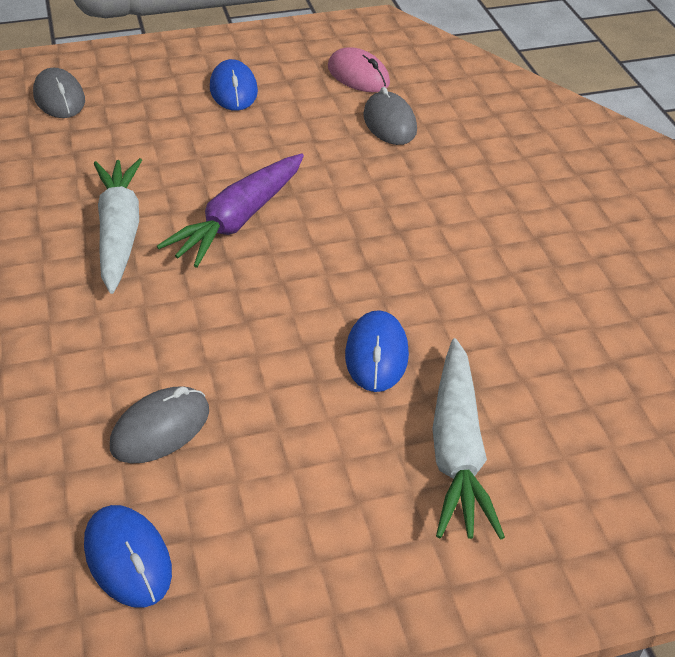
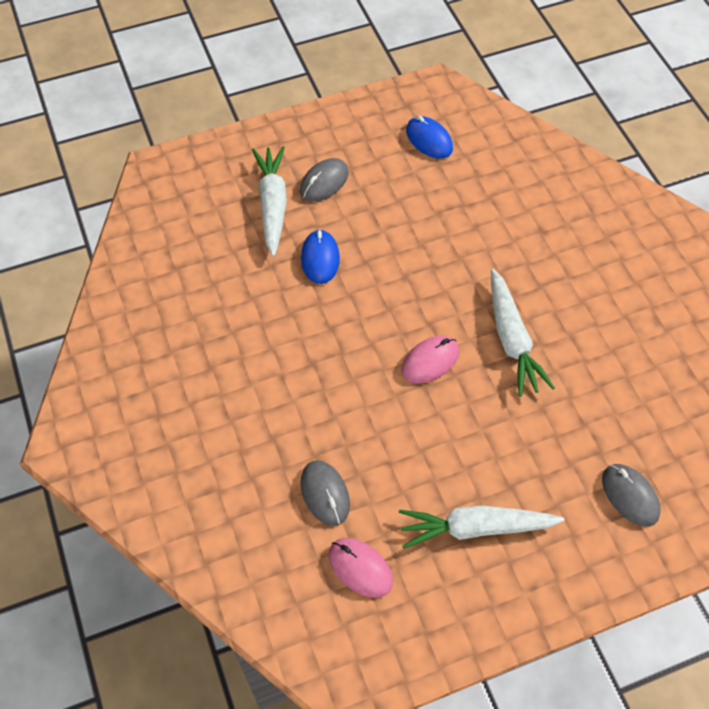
camera: 175 degrees right, 15 degrees up
(160, 428) = (434, 202): grey mouse -> grey mouse (324, 182)
(233, 90) = (475, 528): blue mouse -> white carrot
(238, 220) = (430, 361): purple carrot -> pink mouse

